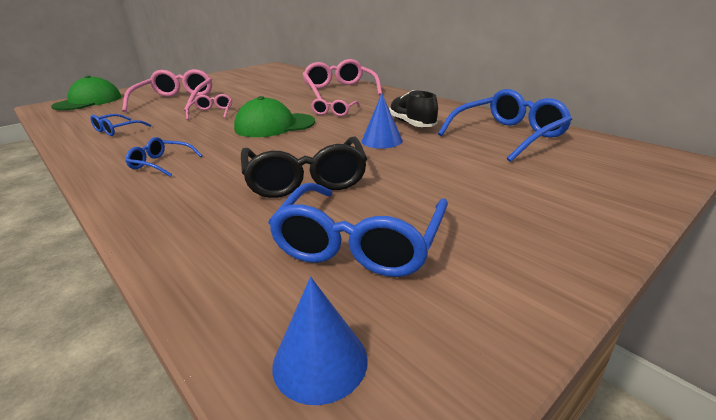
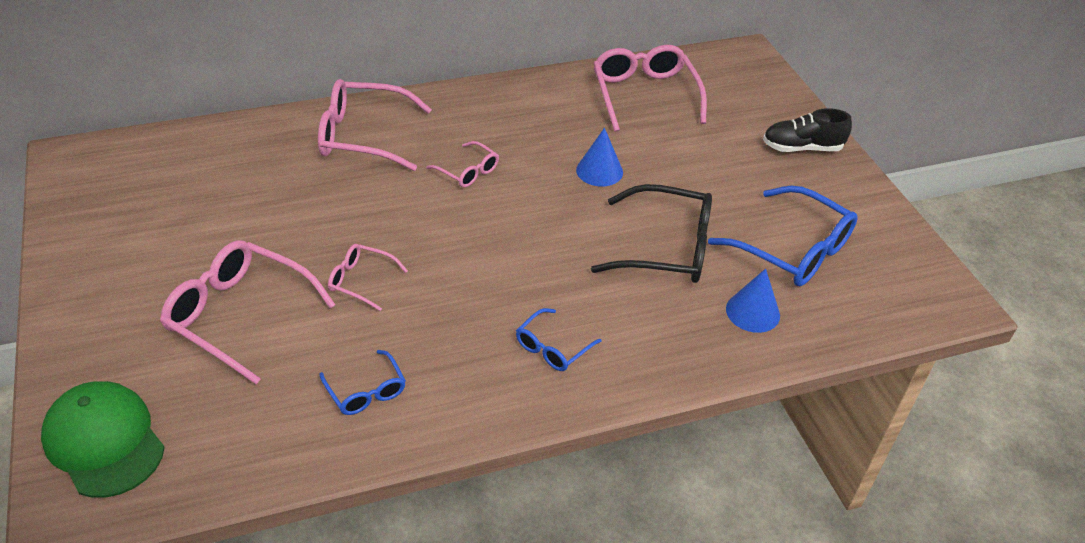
camera: 70 degrees left, 15 degrees up
(274, 125) = (481, 233): green cap -> none
(320, 361) = (900, 299): blue cone -> blue cone (752, 312)
(412, 124) = (564, 133): black shoe -> black shoe (802, 148)
(508, 136) = (644, 95): blue glasses -> pink glasses

